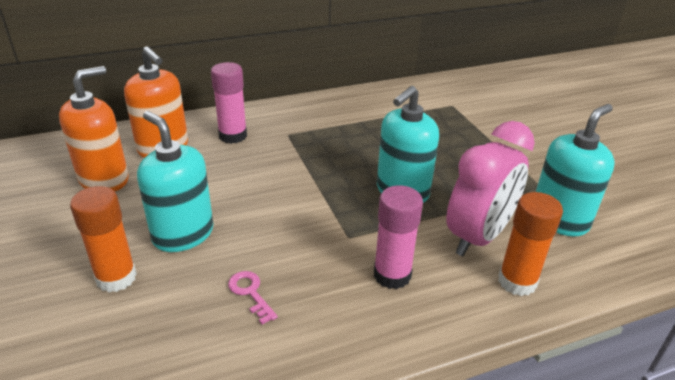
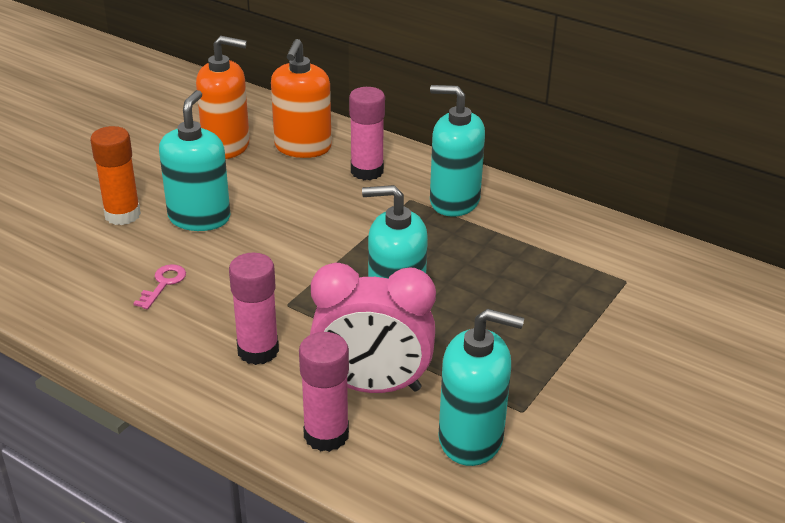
camera: 55 degrees right, 0 degrees up
(311, 121) = (454, 201): none -> turquoise soap dispenser
(517, 281) = (326, 435): orange glue stick -> pink glue stick

